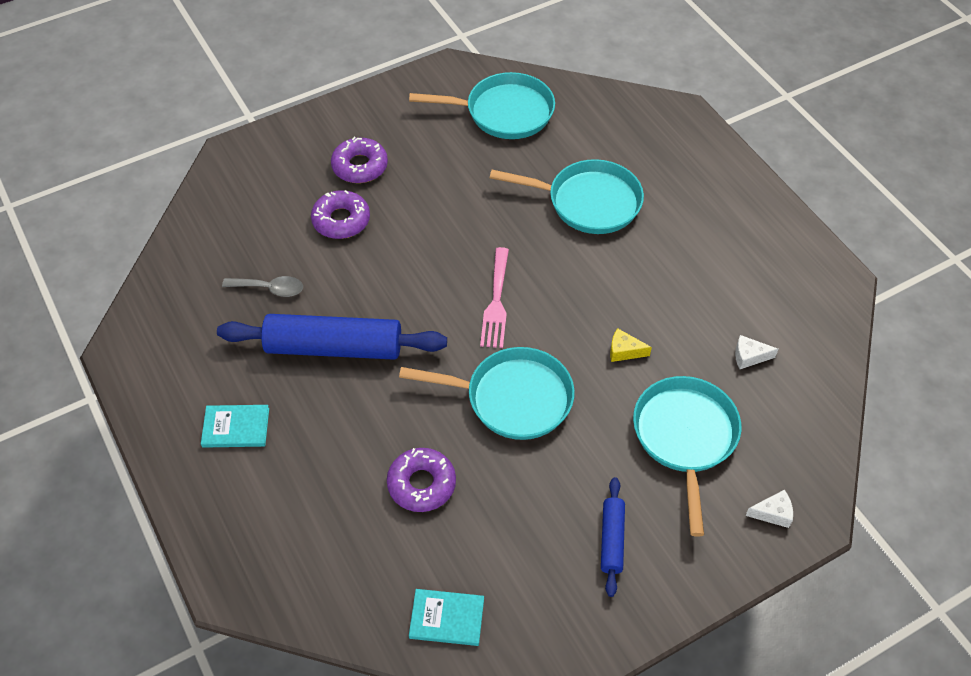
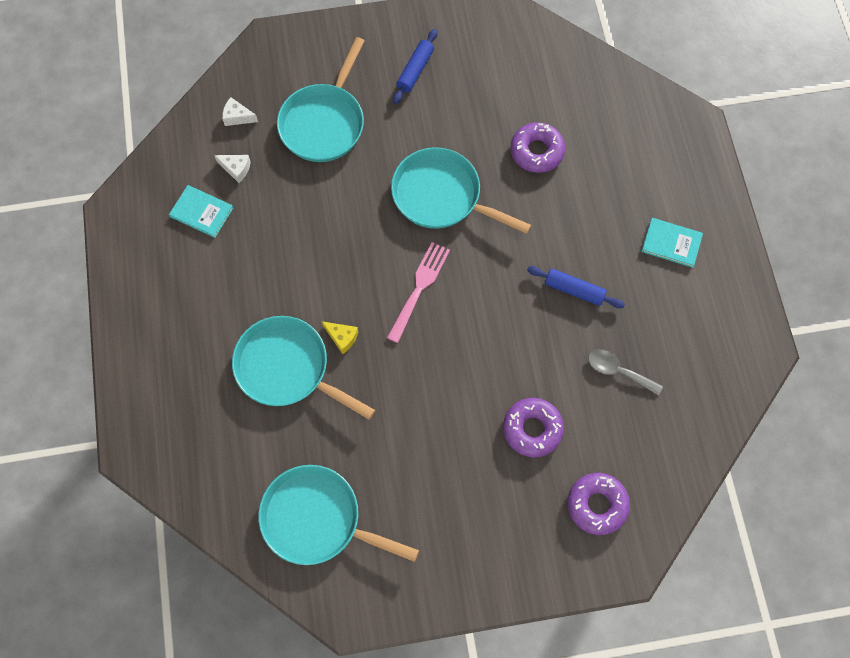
camera: 160 degrees left, 15 degrees up
(334, 348) = (574, 290): blue rolling pin -> blue rolling pin, size x0.50
(360, 166) = (494, 495): purple donut -> purple donut (597, 505)
(447, 618) = (549, 57): turquoise book -> turquoise book (202, 212)
(624, 351) = (333, 206): yellow cheese -> yellow cheese (342, 338)
(773, 513) = (294, 52): white cheese -> white cheese (237, 117)

